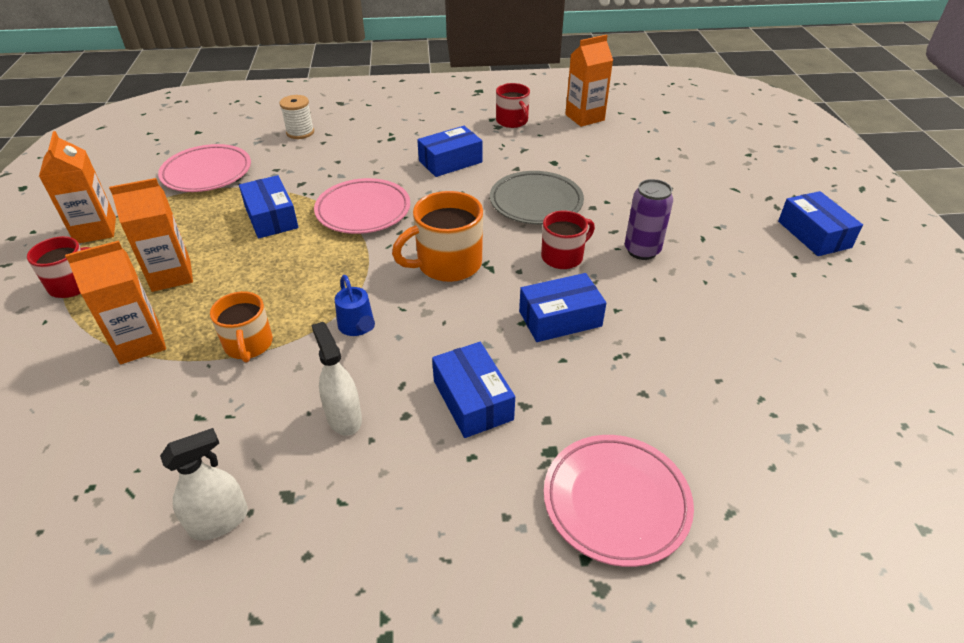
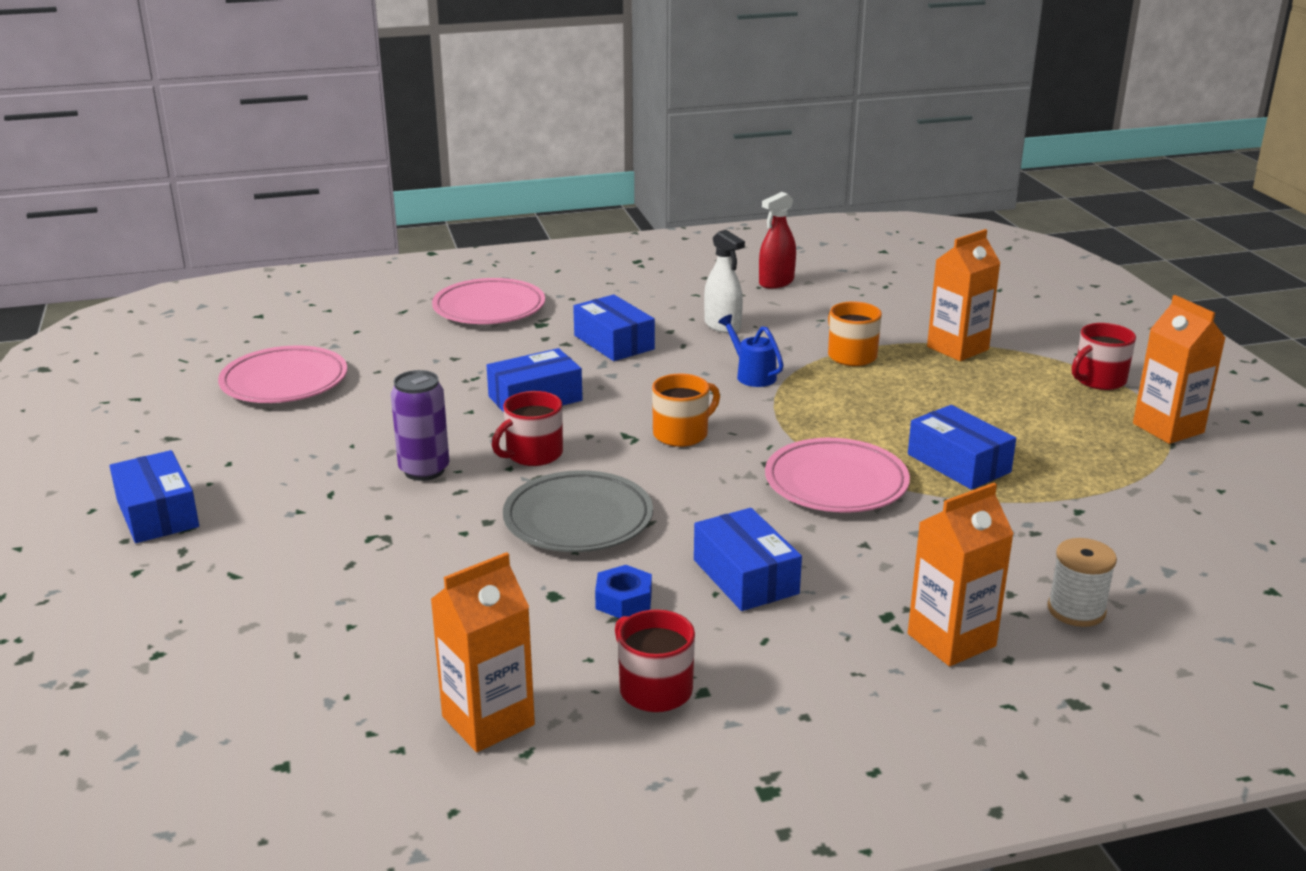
camera: 170 degrees right, 15 degrees down
(171, 275) = (1003, 396): orange carton -> orange carton (951, 640)
(207, 173) = (1136, 515): pink plate -> pink plate (284, 382)
(219, 521) = (776, 282): white spray bottle -> red spray bottle
(447, 264) = (682, 434): orange mug -> orange mug, size x0.66
(450, 161) = (745, 576): blue box -> blue box turned 75 degrees counterclockwise
(518, 156) = (623, 600): none -> blue nut

